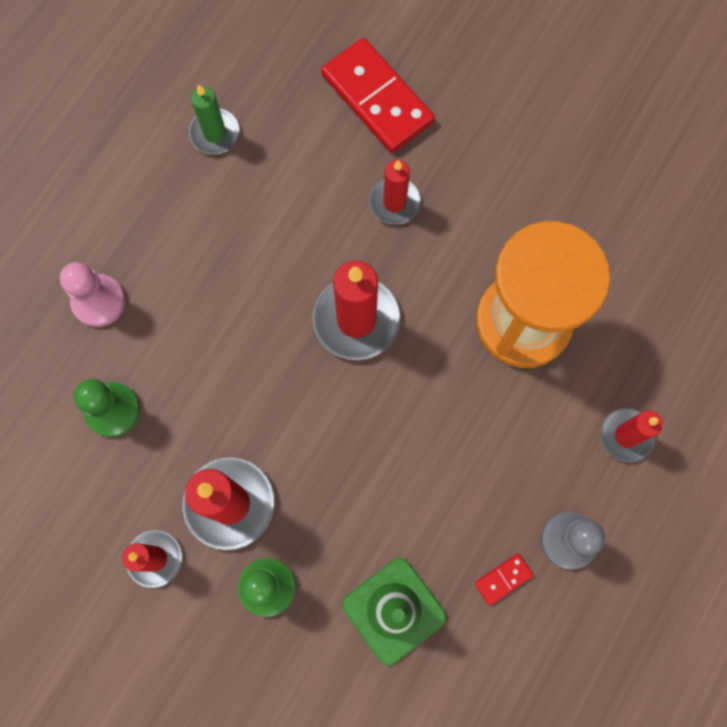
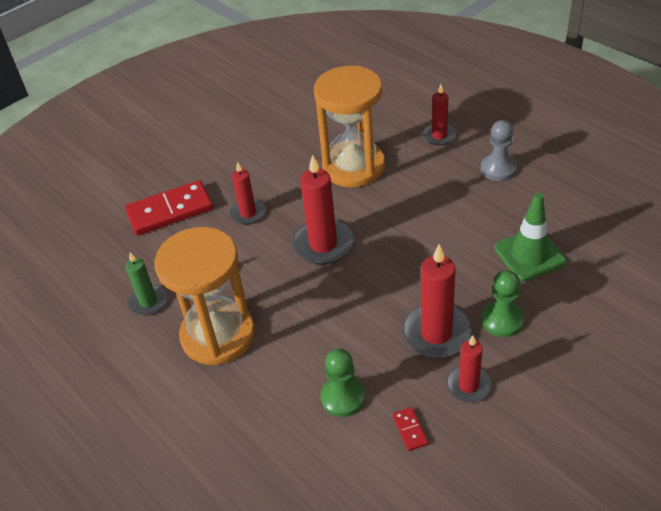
camera: 70 degrees left, 30 degrees down
(98, 301) = (250, 395): pink pawn -> none
(178, 235) = (218, 335): none -> orange hourglass
(503, 579) = (517, 200): red domino -> red domino (410, 430)

